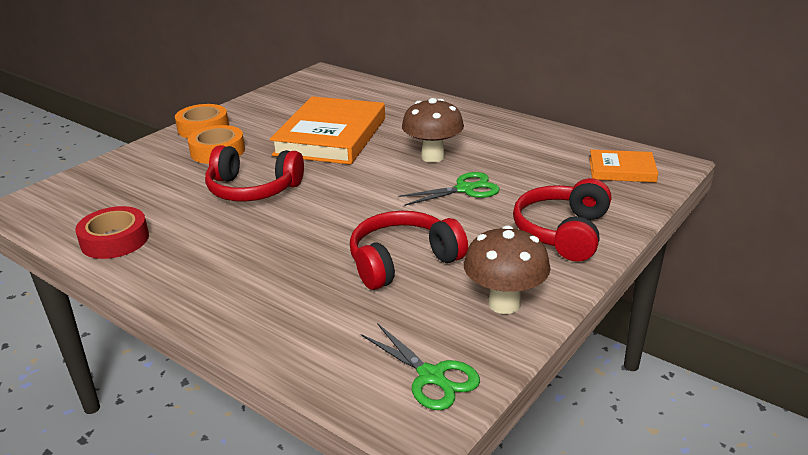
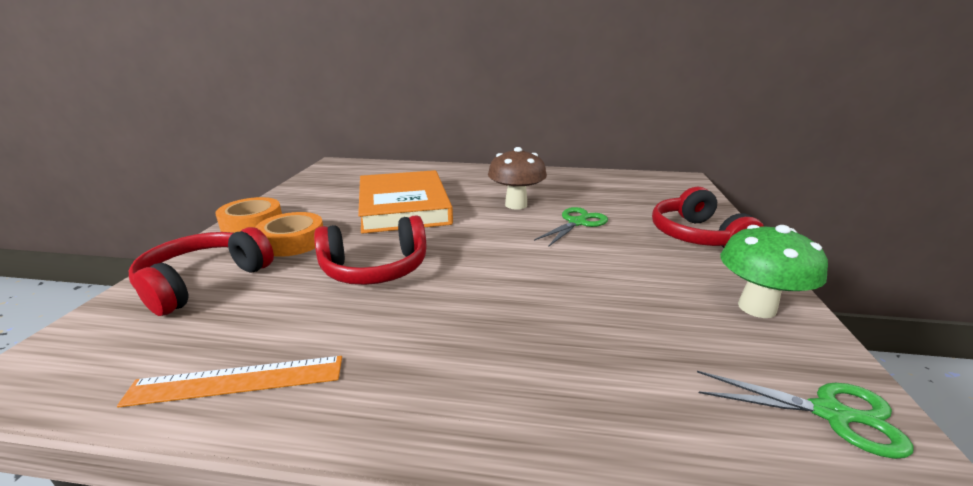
camera: 30 degrees left, 5 degrees down
(115, 240) = (237, 380): red tape -> orange ruler
(403, 261) = (618, 297): red headphones -> red headphones (204, 282)
(504, 303) = (756, 308): brown mushroom -> green mushroom
(622, 170) = (662, 187): orange book -> none

